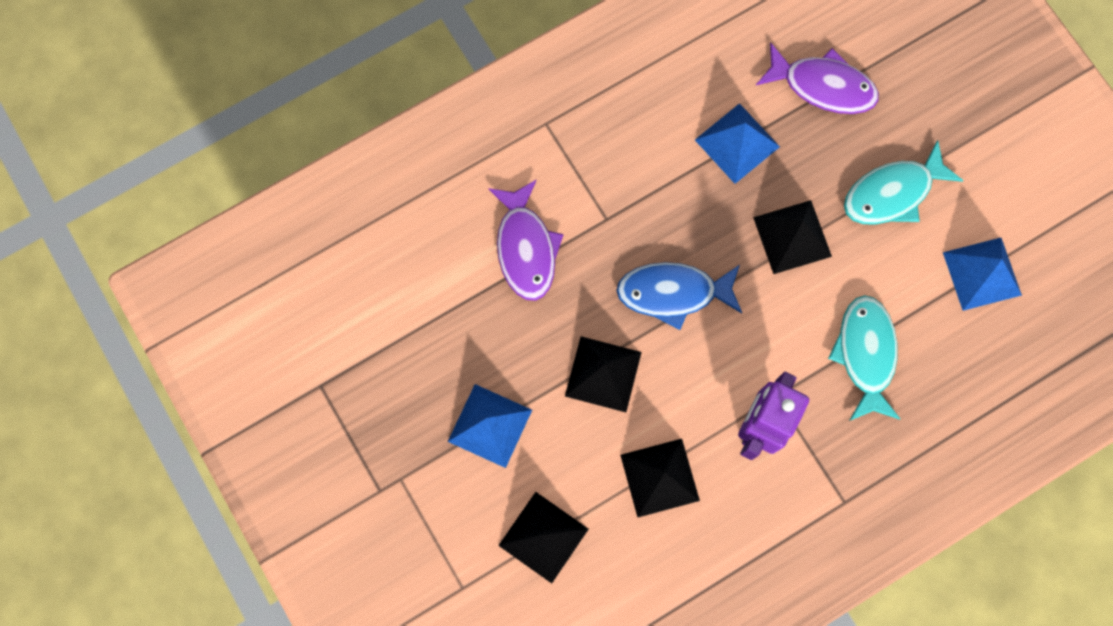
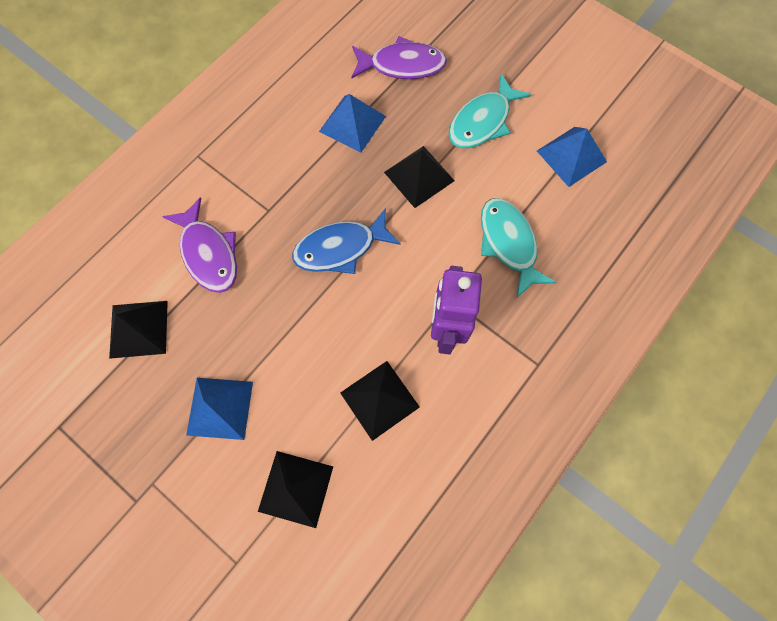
camera: 20 degrees left, 5 degrees down
(603, 374) = (304, 331): black pyramid -> black pyramid (138, 329)

